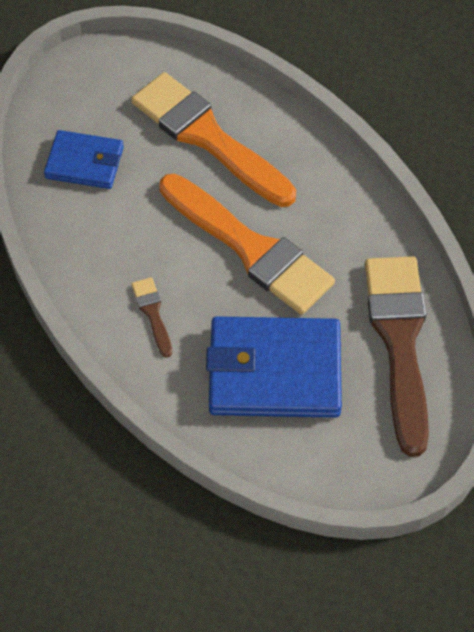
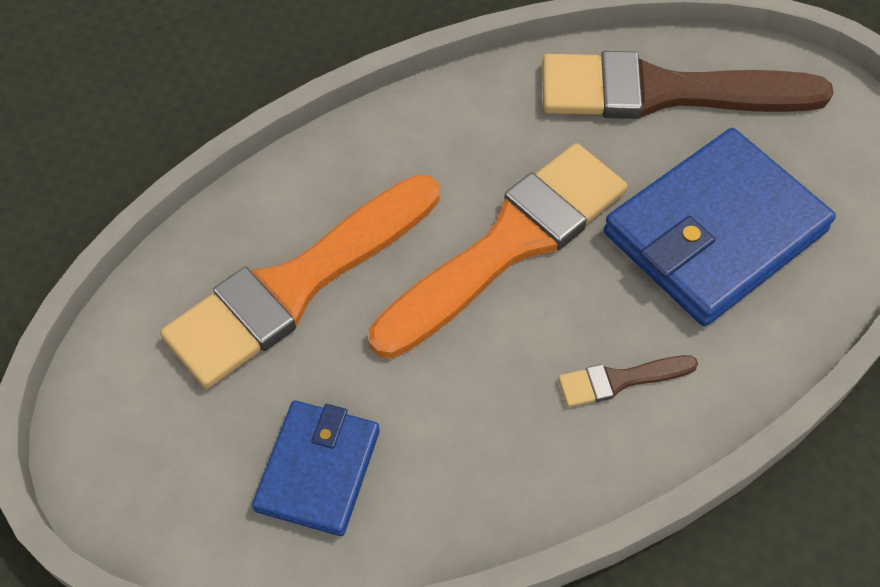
camera: 85 degrees left, 0 degrees up
(274, 371) = (714, 232): blue wallet -> blue wallet turned 45 degrees clockwise

